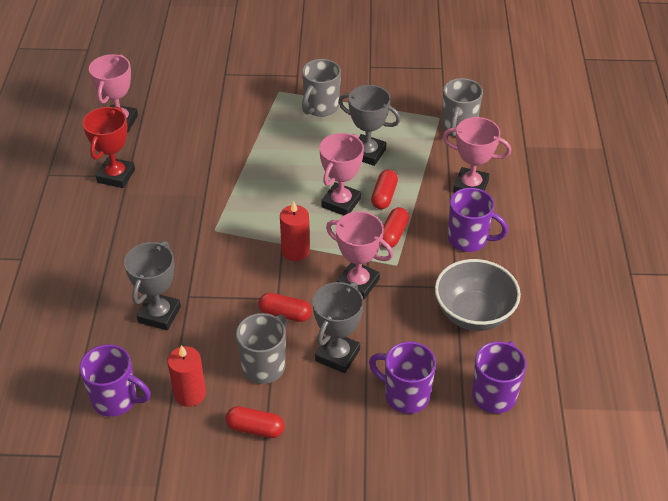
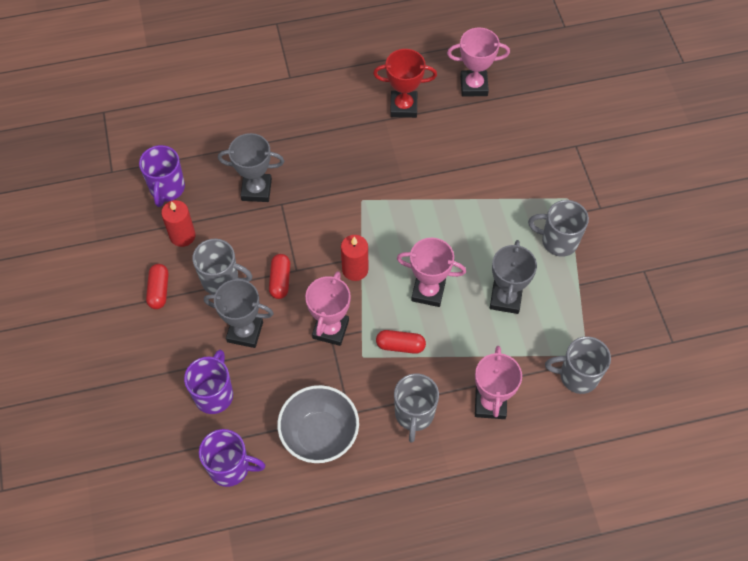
camera: 75 degrees right, 15 degrees up
(384, 196) = (449, 327): red capsule -> none
(468, 239) = (414, 414): purple mug -> grey mug

